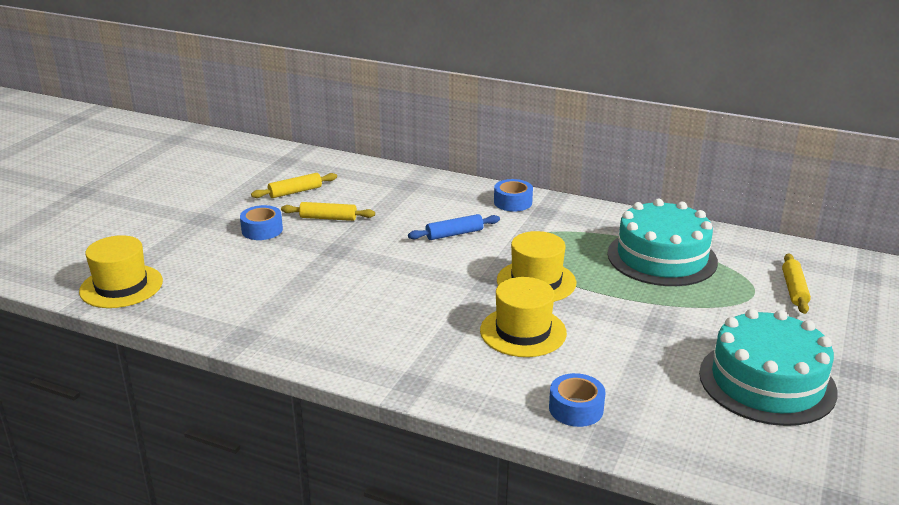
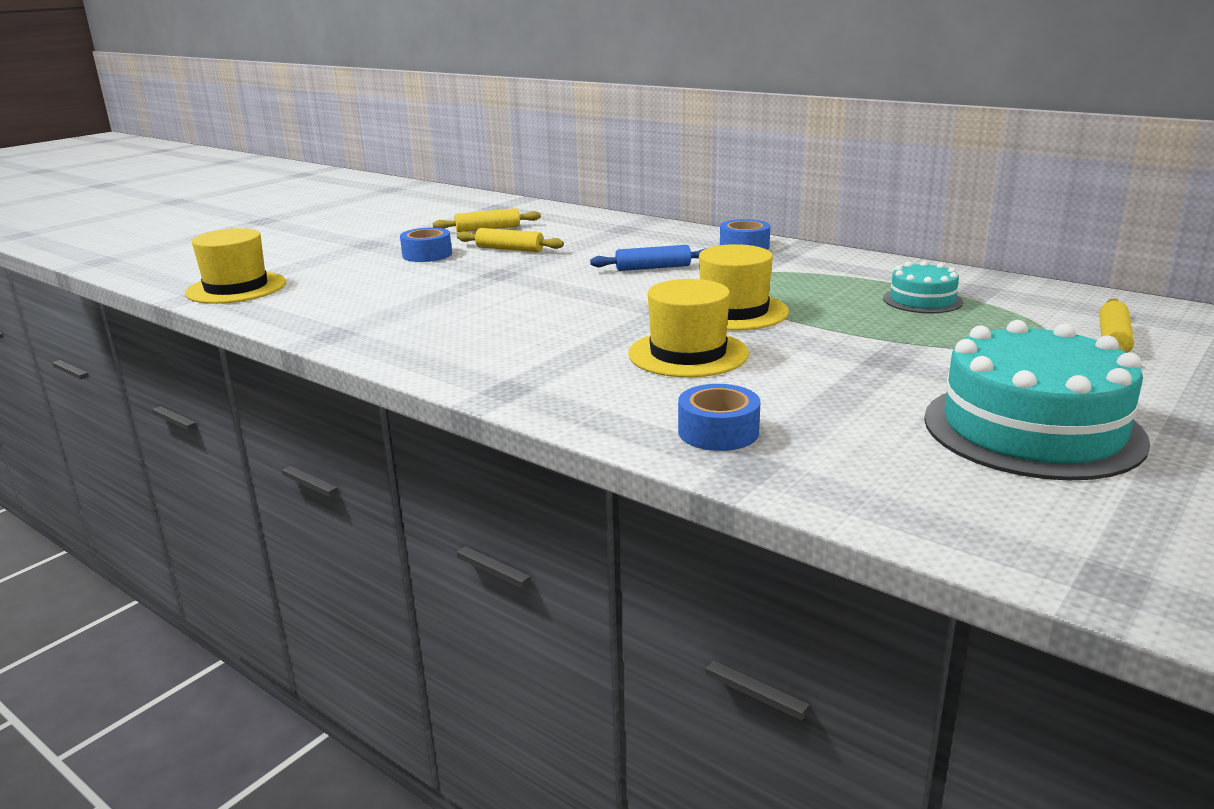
camera: 15 degrees right, 5 degrees down
(662, 257) = (922, 300): turquoise cake -> turquoise cake, size x0.51

